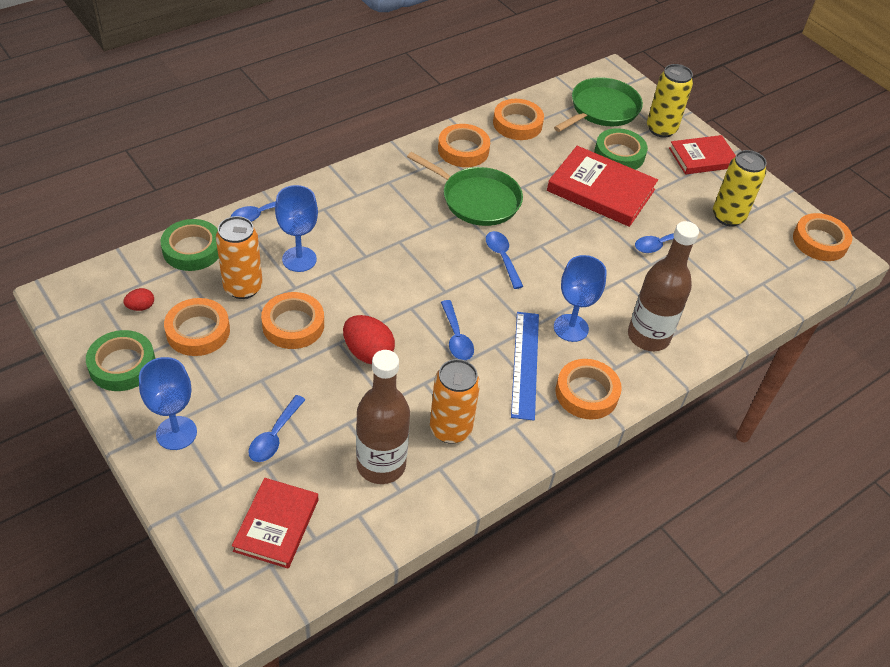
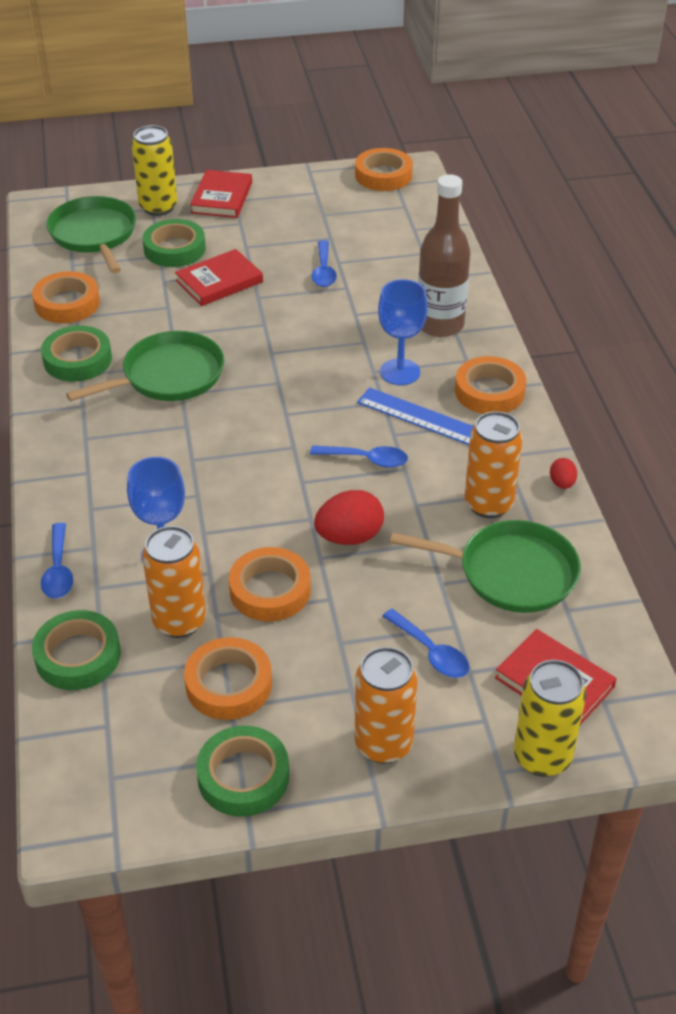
camera: 60 degrees left, 5 degrees down
(141, 307) = (151, 734): red egg -> red egg (562, 483)
(176, 433) = (383, 744): blue goblet -> orange can
(381, 465) = (511, 572): brown bottle -> green pan
(463, 150) = (77, 359): orange tape -> green tape
(502, 258) = (271, 387): blue spoon -> none
(601, 190) = (219, 281): red book -> red book, size x0.65
(728, 217) = (315, 215): yellow can -> yellow can (542, 757)

